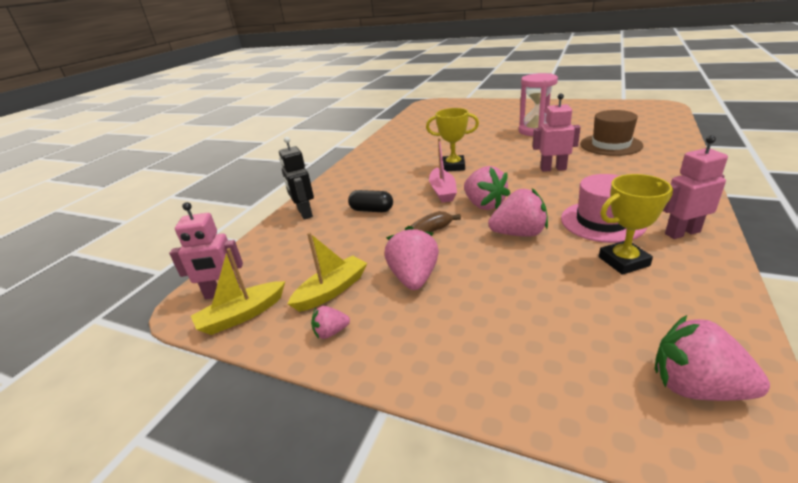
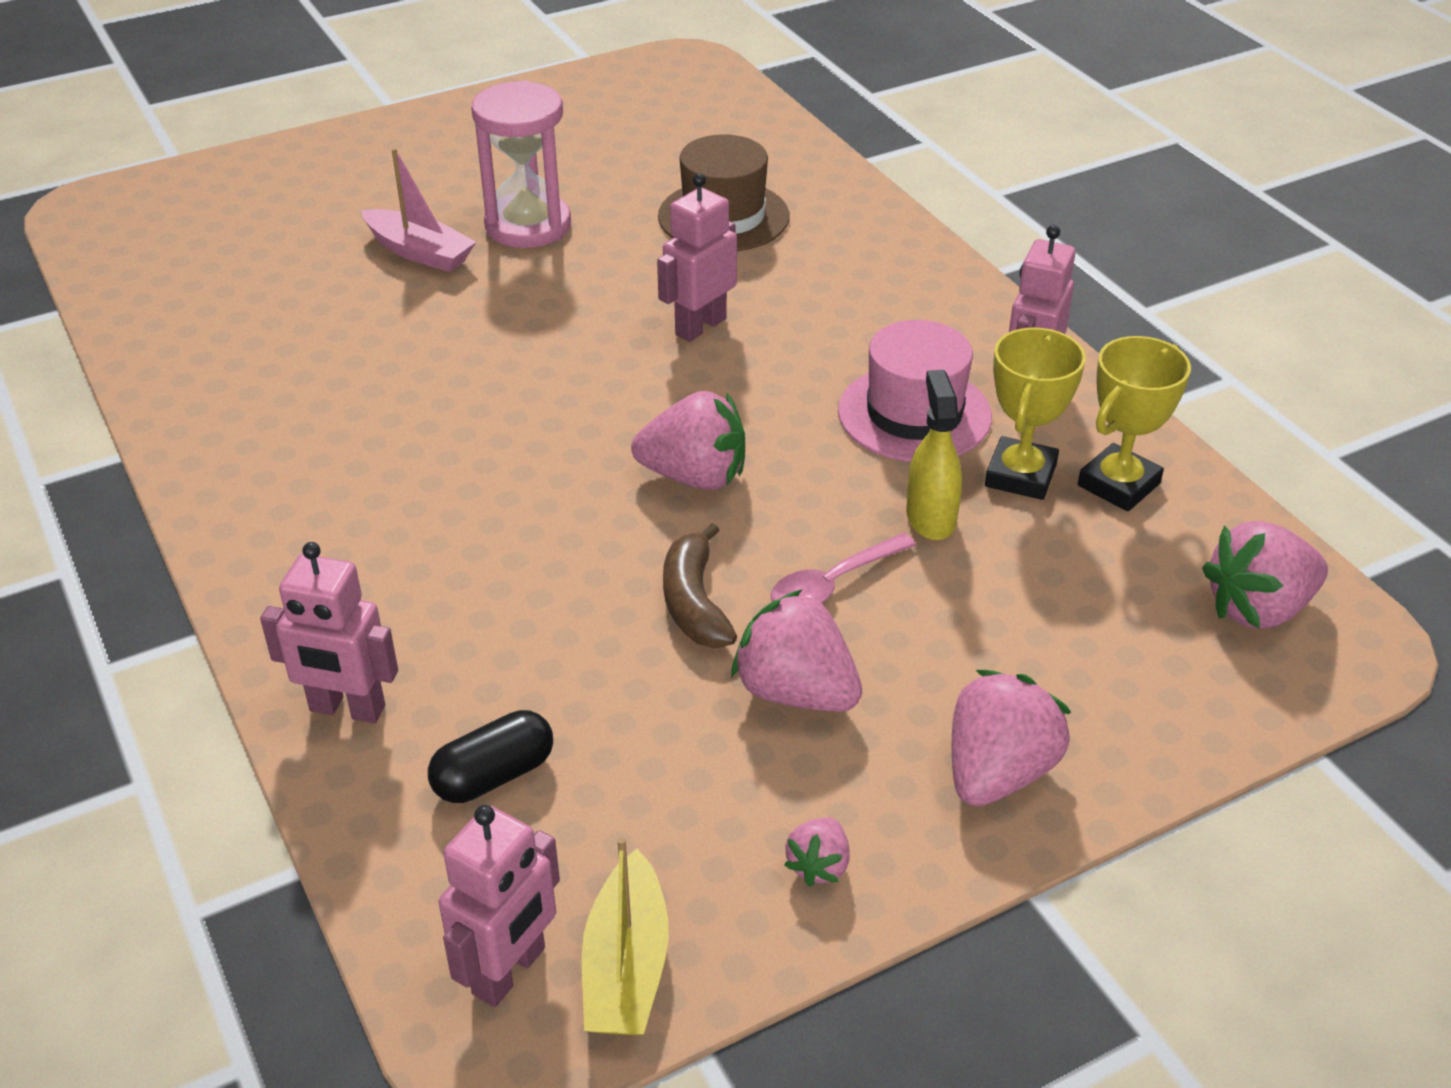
camera: 55 degrees left, 10 degrees up
(304, 213) = (347, 709): black robot -> pink robot
(332, 290) = (703, 808): yellow boat -> none
(371, 210) = (494, 611): black capsule -> black capsule (493, 775)
(442, 191) = (570, 485): pink boat -> pink boat (420, 252)
(453, 166) = (494, 408): yellow trophy -> yellow trophy (1118, 484)
(480, 255) = (832, 584): none -> pink spoon
(519, 233) = (832, 507): pink strawberry -> pink strawberry (998, 772)
(555, 255) = (930, 517): none -> yellow spray bottle

